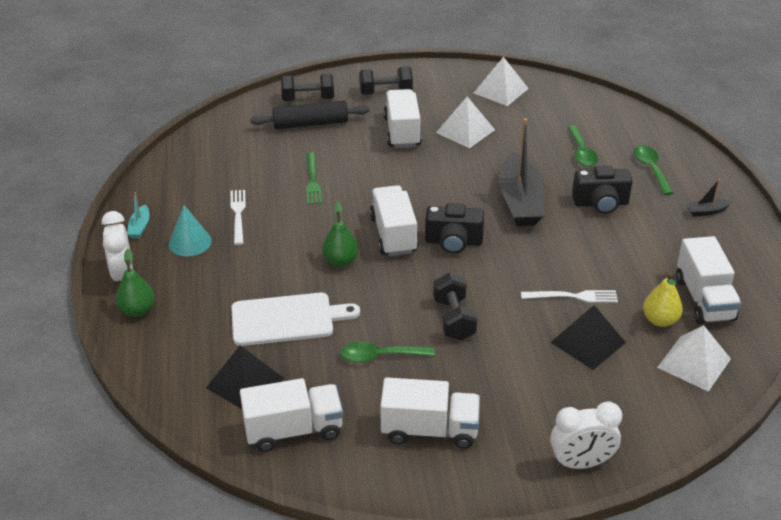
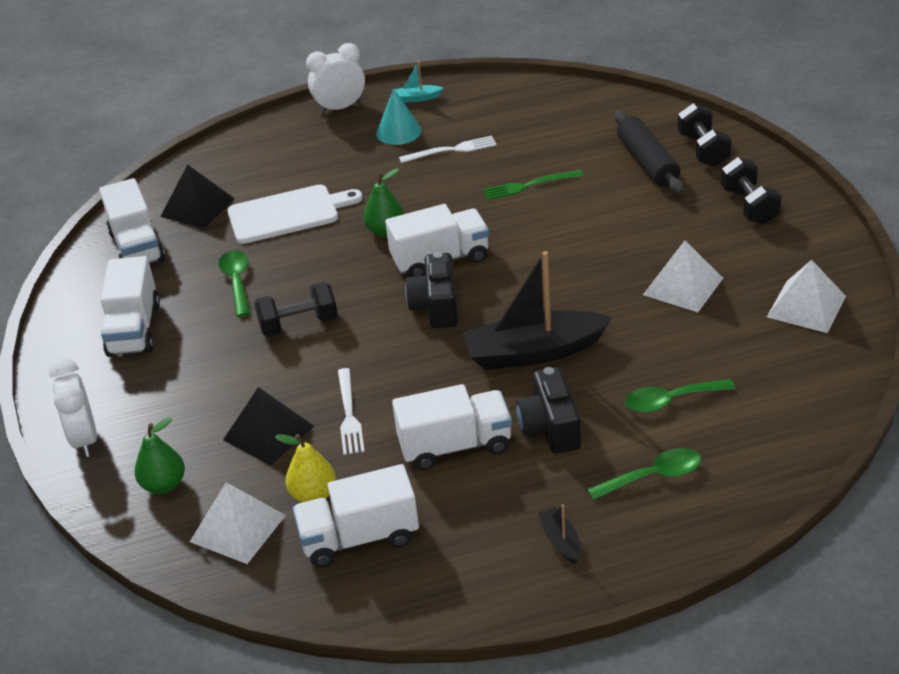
camera: 85 degrees right, 0 degrees up
(137, 310) = (292, 127): green pear -> green pear (164, 485)
(287, 319) = (287, 214): white cutting board -> white cutting board turned 90 degrees counterclockwise
(402, 132) = (658, 234): white truck -> white truck (455, 446)

